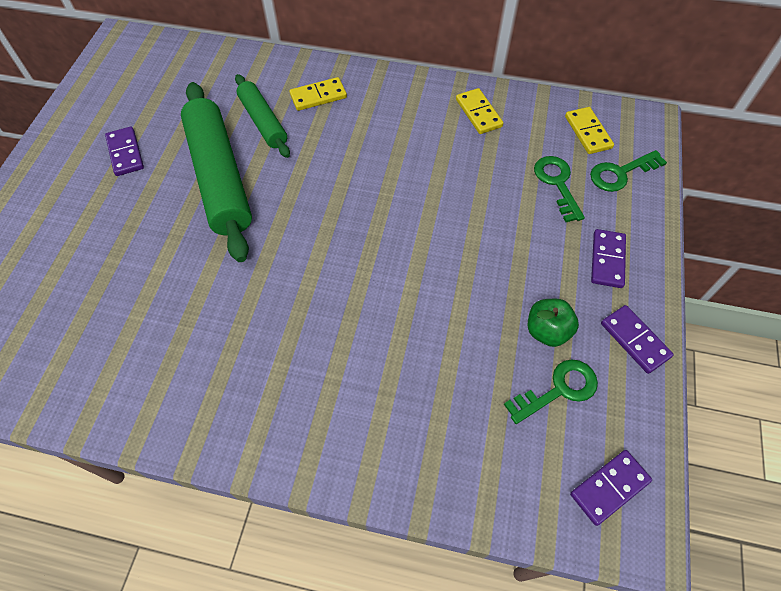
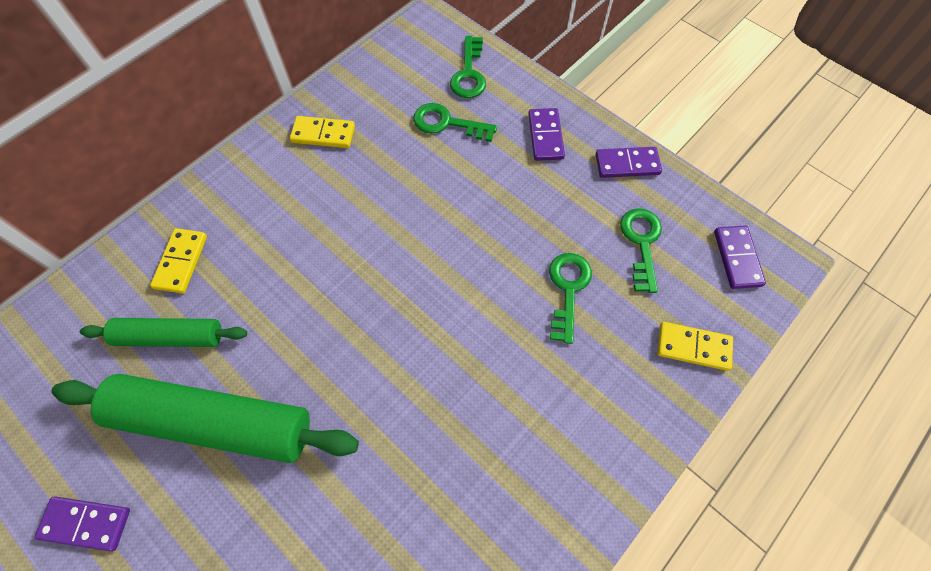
camera: 60 degrees left, 5 degrees up
(467, 348) = (568, 289): none -> green key
(547, 331) = (585, 219): green apple -> none
(588, 132) = (410, 68): yellow domino -> yellow domino (693, 347)
(607, 260) = (545, 136): purple domino -> purple domino turned 45 degrees clockwise

